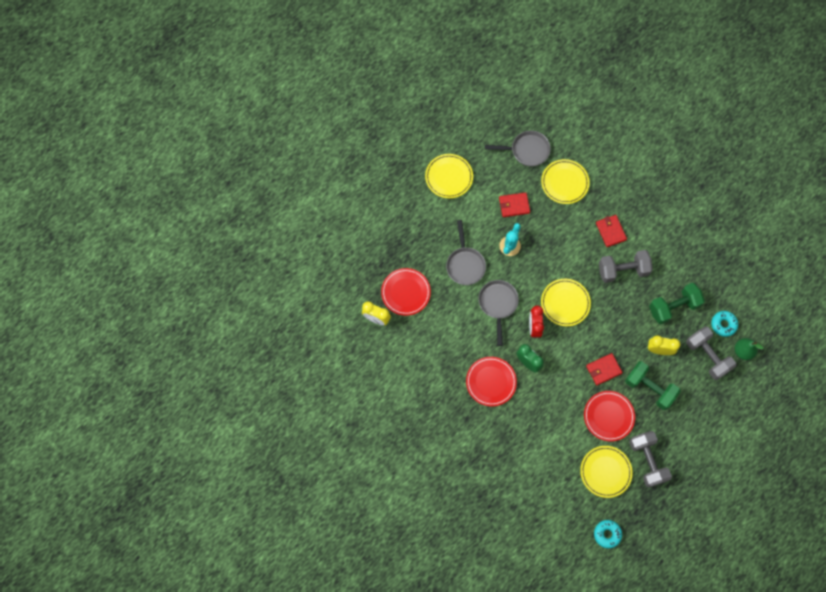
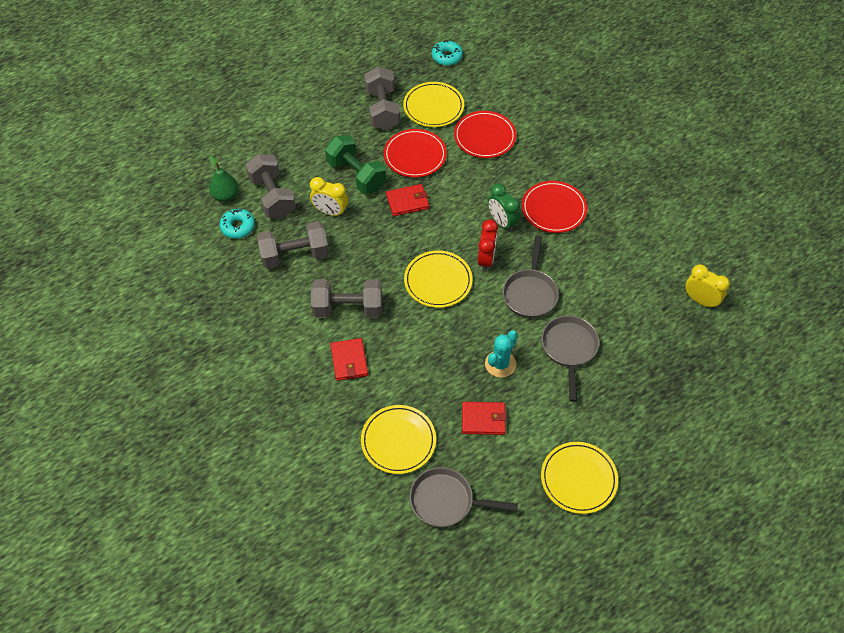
camera: 170 degrees left, 15 degrees down
(405, 292) = (658, 326): red plate -> red plate (484, 137)
(673, 307) = (294, 255): green dumbbell -> grey dumbbell

